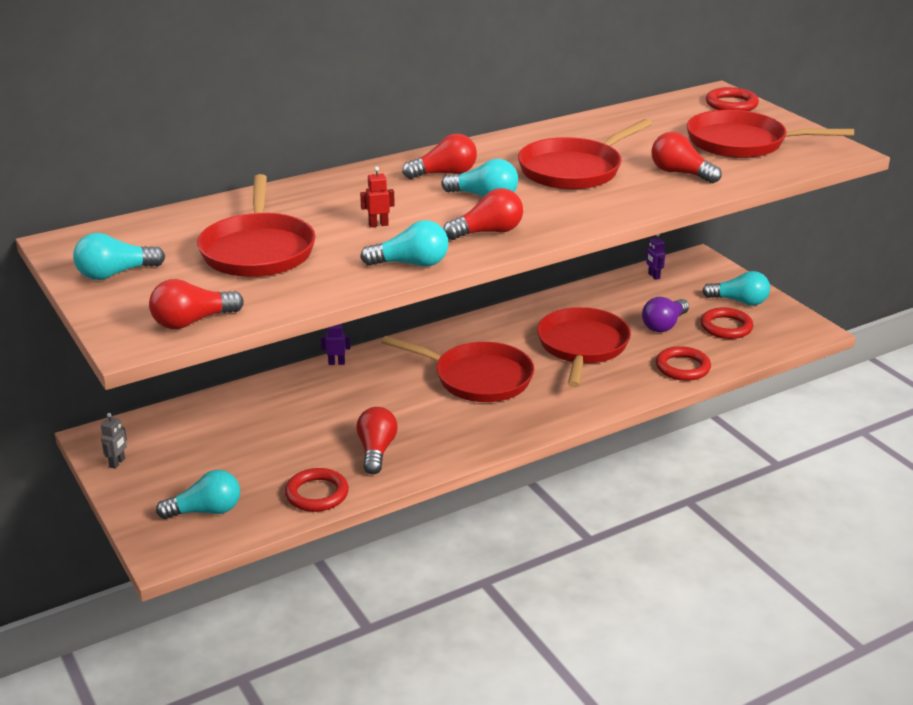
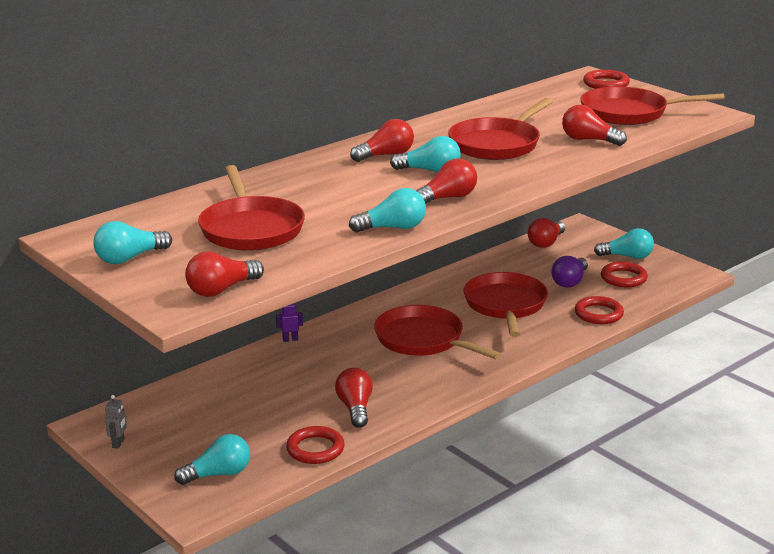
camera: 10 degrees left, 5 degrees down
(378, 224) = (348, 200): red robot -> none
(478, 378) = (423, 340): red pan -> red pan turned 150 degrees counterclockwise
(653, 276) = (546, 242): purple robot -> red light bulb

